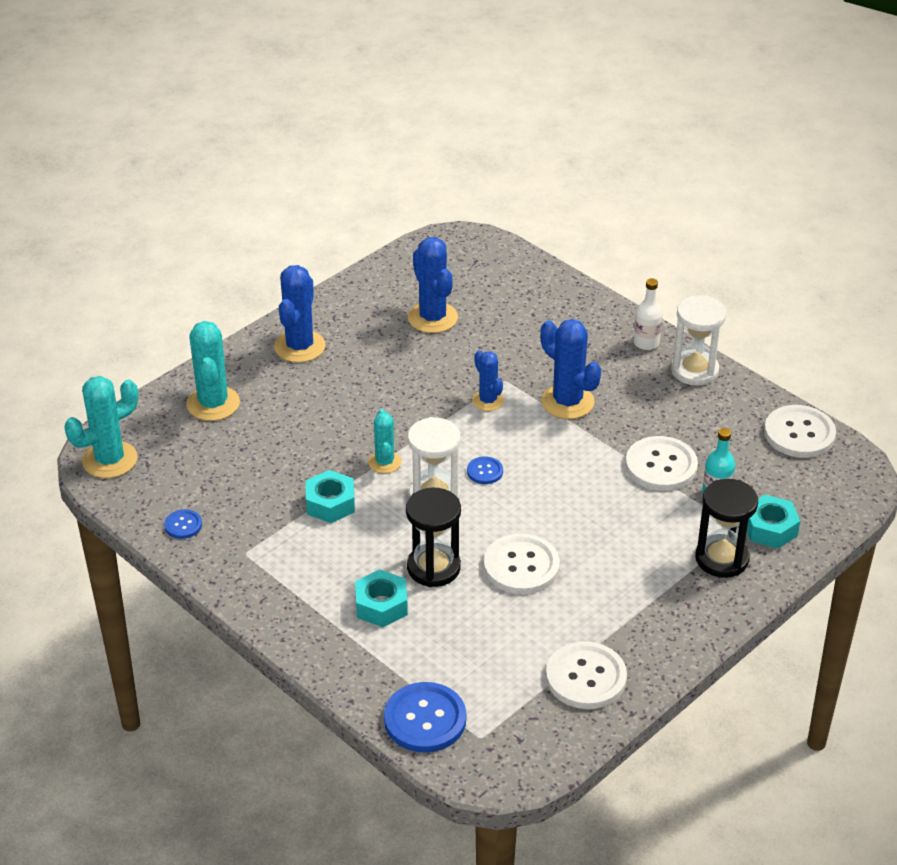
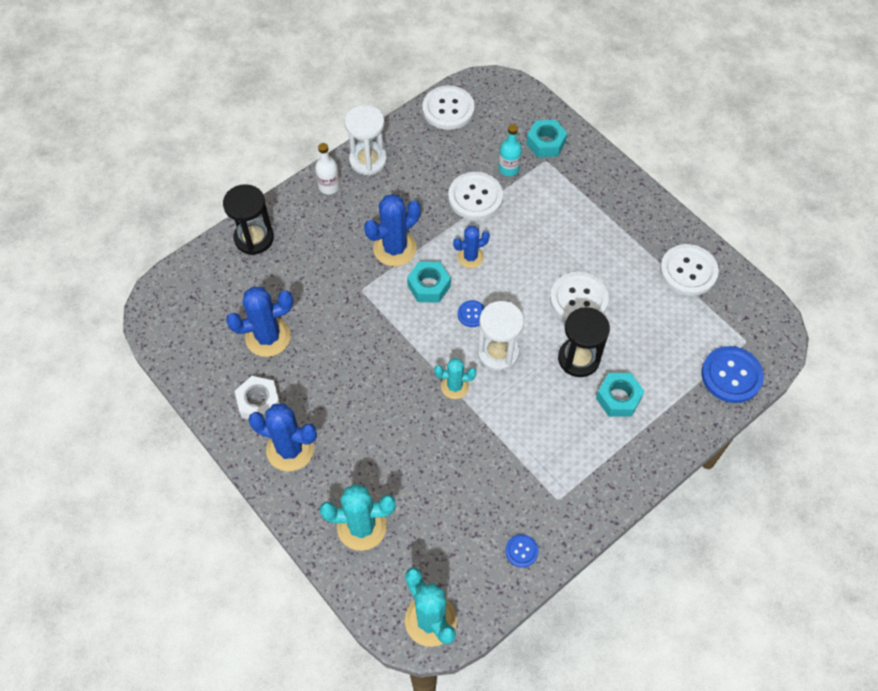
camera: 85 degrees left, 20 degrees up
(330, 503) = (502, 430): turquoise nut -> turquoise nut (429, 286)
(352, 320) = (259, 403): none -> white nut
(488, 400) = (386, 304): blue cactus -> blue cactus (470, 257)
(721, 559) = (574, 175): black hourglass -> black hourglass (254, 238)

